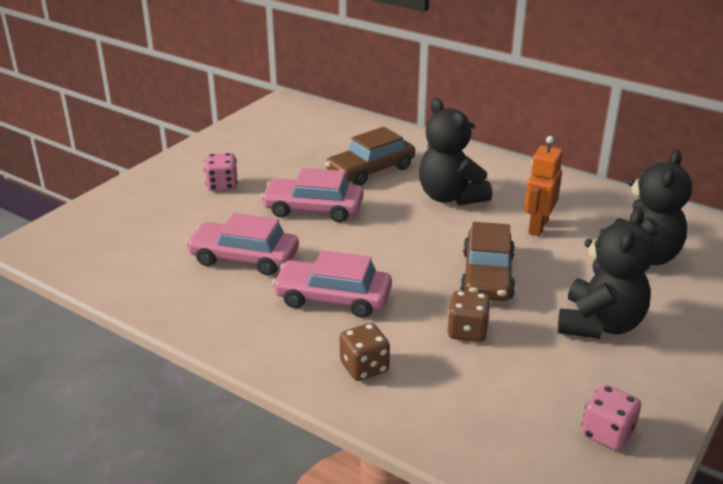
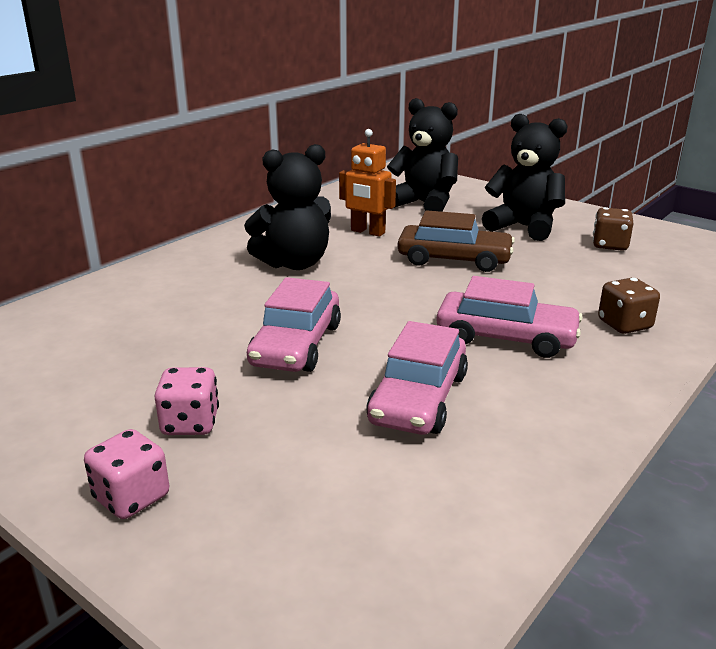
camera: 85 degrees left, 5 degrees down
(333, 298) = (506, 337): pink car -> pink car turned 90 degrees counterclockwise
(370, 170) = (205, 303): brown car -> none
(467, 331) = (548, 275): brown dice -> brown dice (609, 245)
(607, 434) = (660, 240): pink dice -> pink dice (131, 497)

